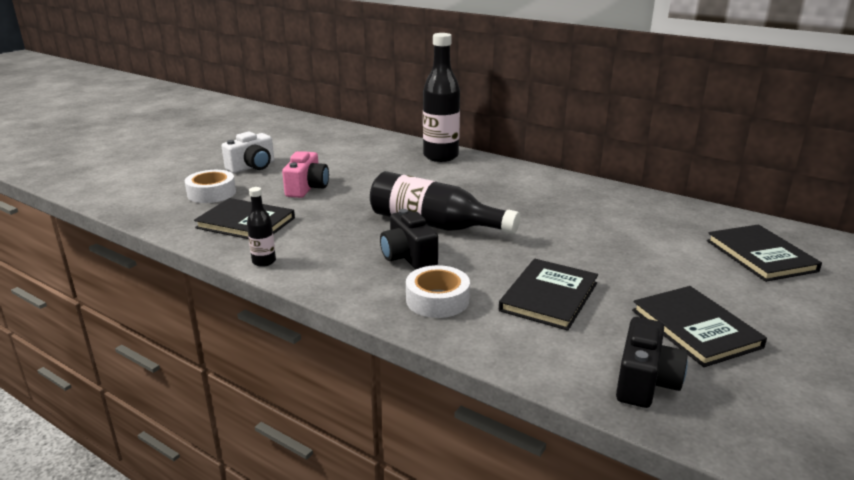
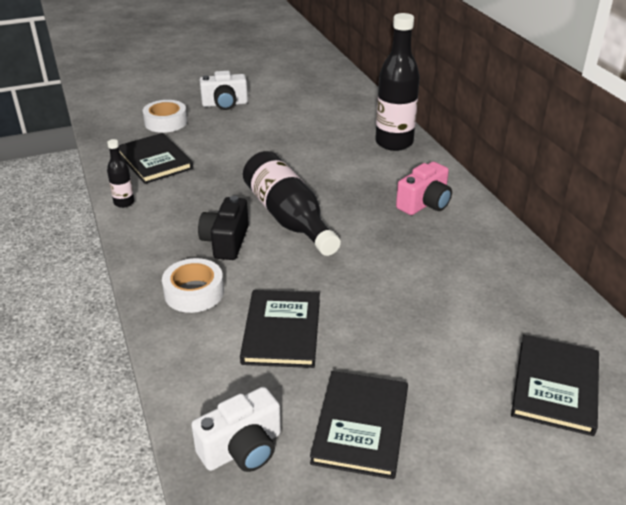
camera: 35 degrees right, 10 degrees up
(307, 188) = (238, 141): pink camera -> pink camera (424, 204)
(549, 297) = (281, 331): black book -> black book turned 60 degrees counterclockwise
(645, 382) = (242, 449): black camera -> white camera

